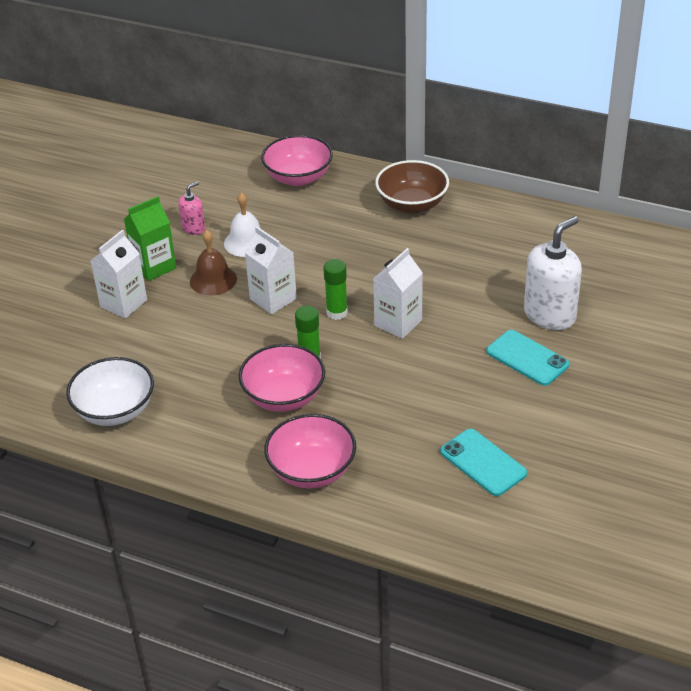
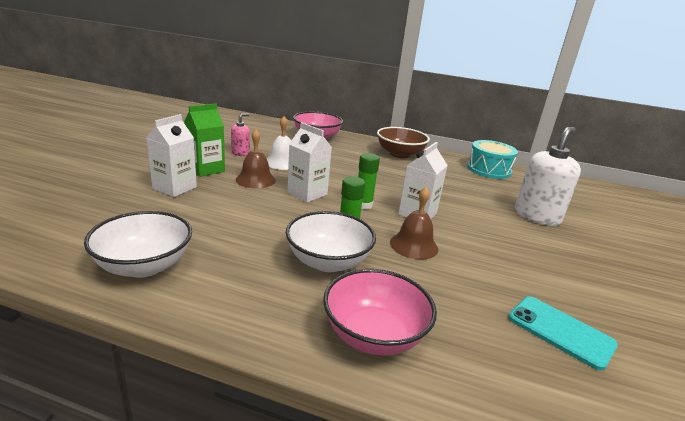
camera: 10 degrees left, 15 degrees down
(284, 397) = (328, 262): pink bowl -> white bowl
(378, 370) = (414, 245): none -> brown bell
(527, 358) = (540, 243): turquoise phone -> none
(532, 226) = (488, 170): none -> turquoise drum

